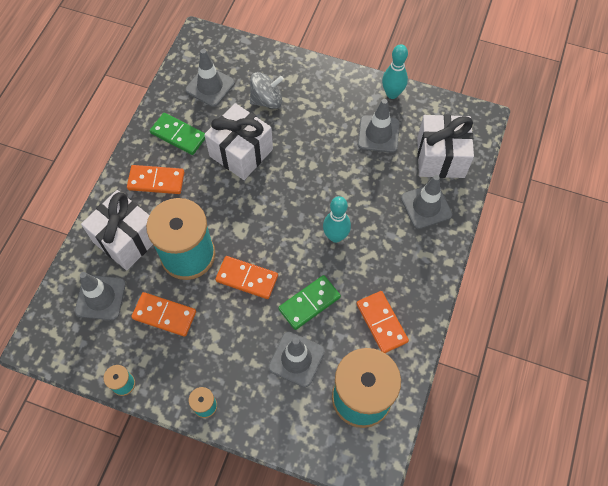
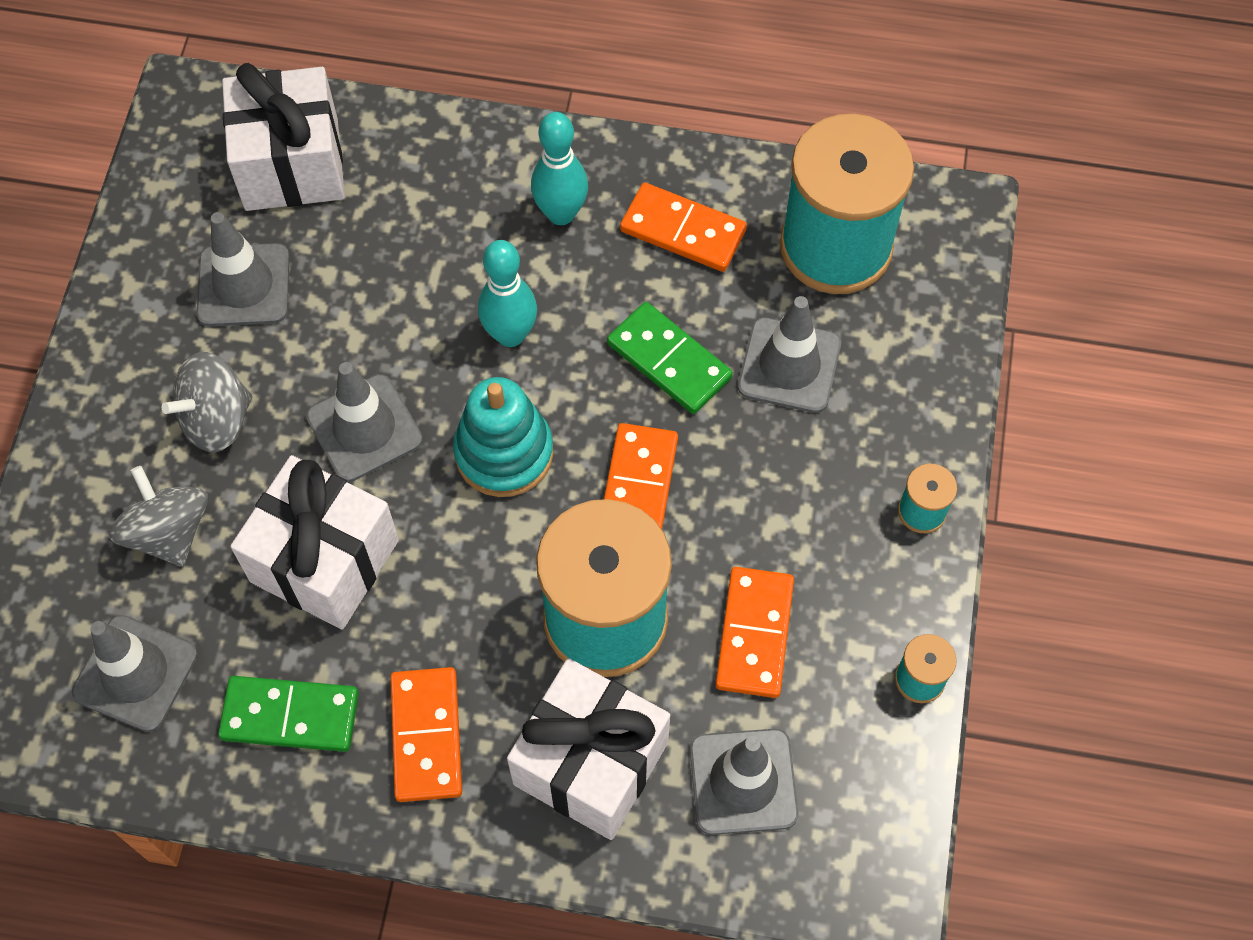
camera: 100 degrees left, 0 degrees up
(178, 135) = (290, 715): green domino -> green domino turned 75 degrees clockwise
(276, 226) = (504, 453): none -> turquoise stacking toy
(314, 120) = (217, 419): none -> grey spinning top
(381, 323) = (683, 231): orange domino -> orange domino turned 60 degrees clockwise
(392, 94) = (131, 271): turquoise bowling pin -> turquoise bowling pin (561, 213)
(426, 206) = (414, 180): grey traffic cone -> grey traffic cone (364, 428)

